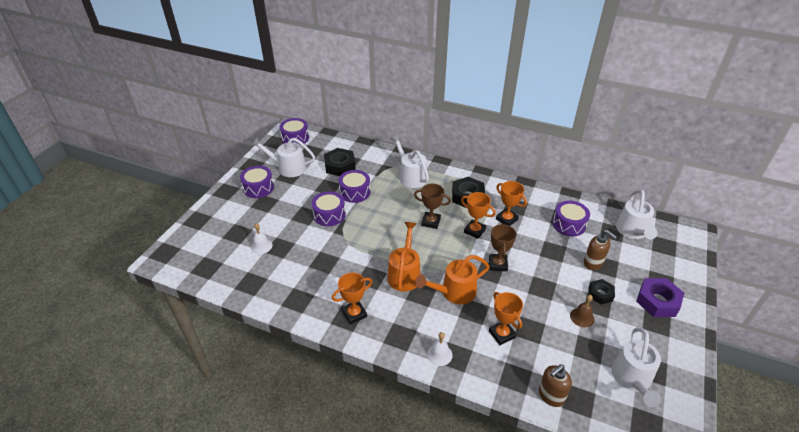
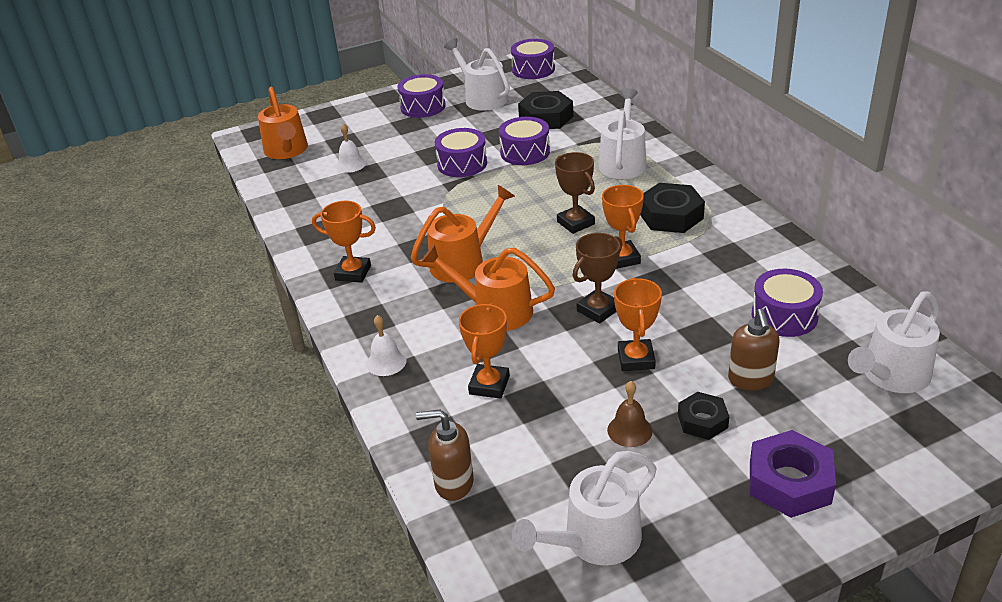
camera: 45 degrees right, 5 degrees down
(205, 257) = (287, 151): none -> orange watering can
(506, 219) = (690, 266): orange trophy -> orange trophy (636, 359)

